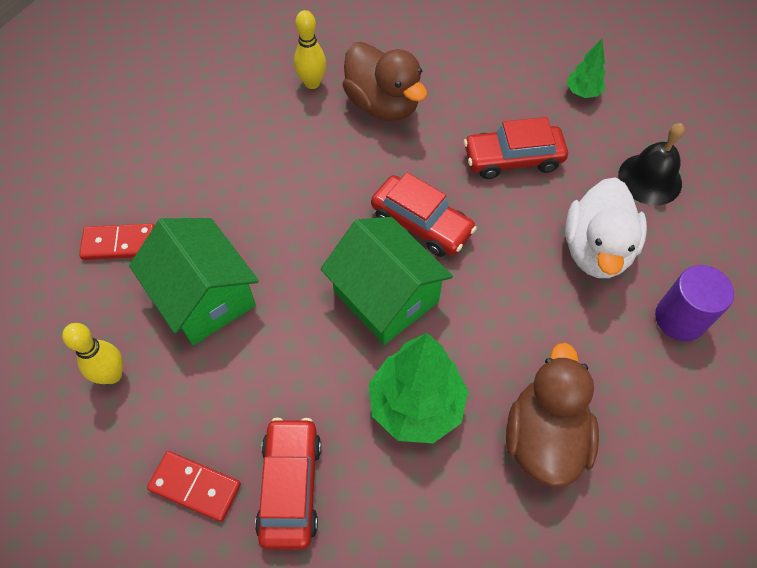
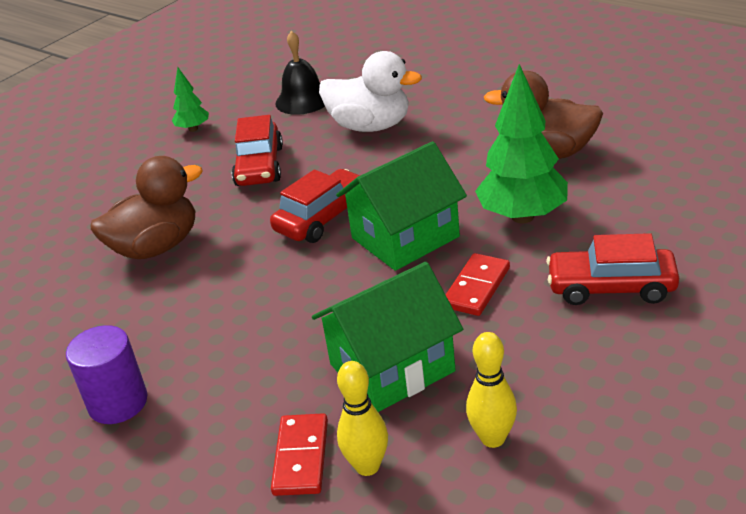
camera: 80 degrees left, 25 degrees down
(195, 486) = (621, 353): red domino -> red domino (476, 287)
(312, 83) = (99, 302): yellow bowling pin -> yellow bowling pin (367, 466)
(680, 318) = (441, 93): purple cylinder -> purple cylinder (118, 403)

